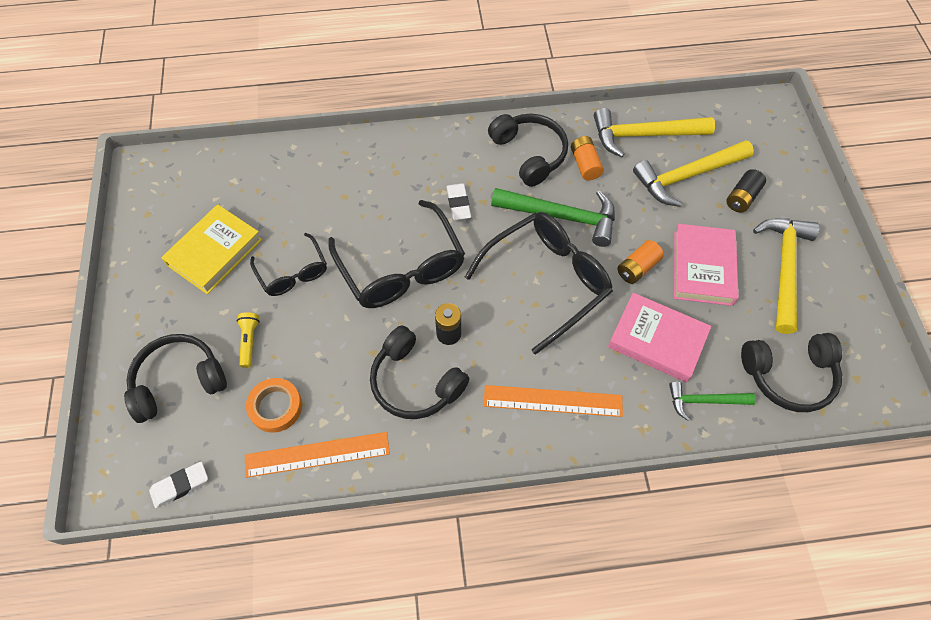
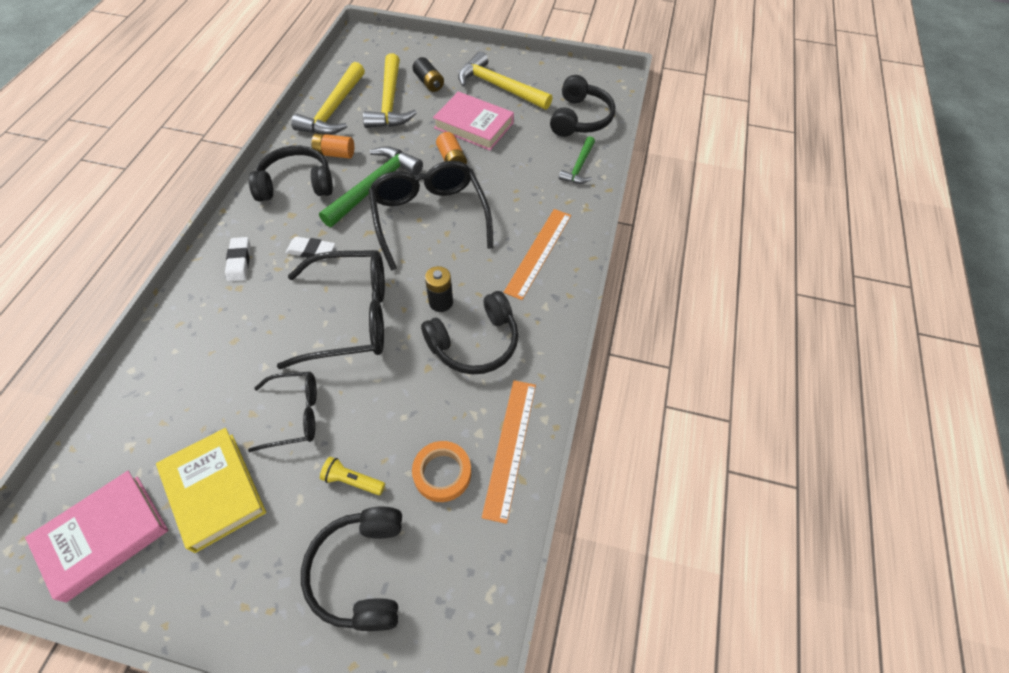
camera: 70 degrees left, 5 degrees down
(180, 485) = (488, 597): white eraser -> white eraser (239, 261)
(657, 340) = (518, 172): pink book -> pink book (104, 536)

